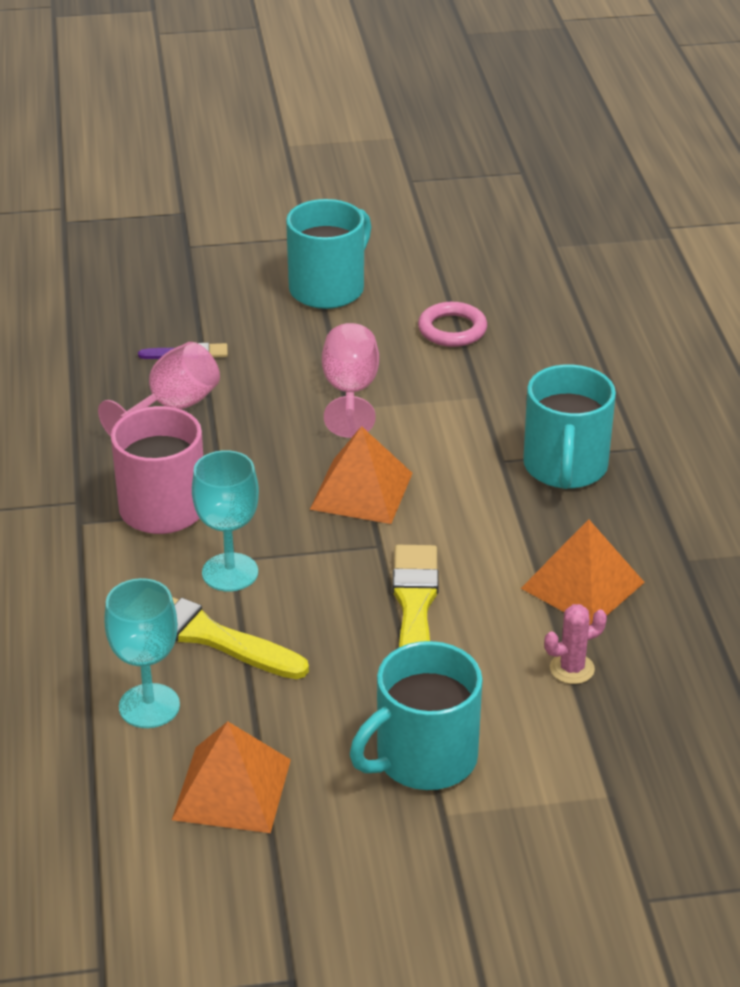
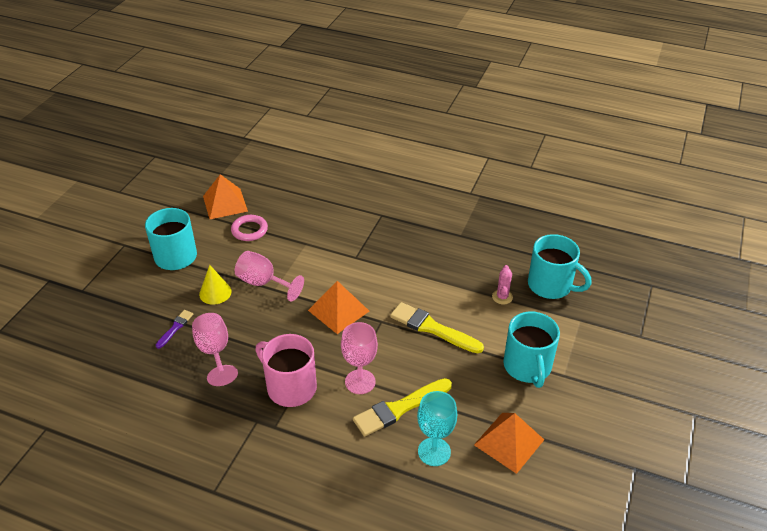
camera: 60 degrees left, 5 degrees up
(230, 572) = (360, 382): turquoise goblet -> pink goblet
(288, 357) = (215, 292): none -> yellow cone
(565, 467) = (376, 241): turquoise mug -> turquoise mug (551, 285)
(583, 585) = (454, 270): orange pyramid -> orange pyramid (225, 203)

